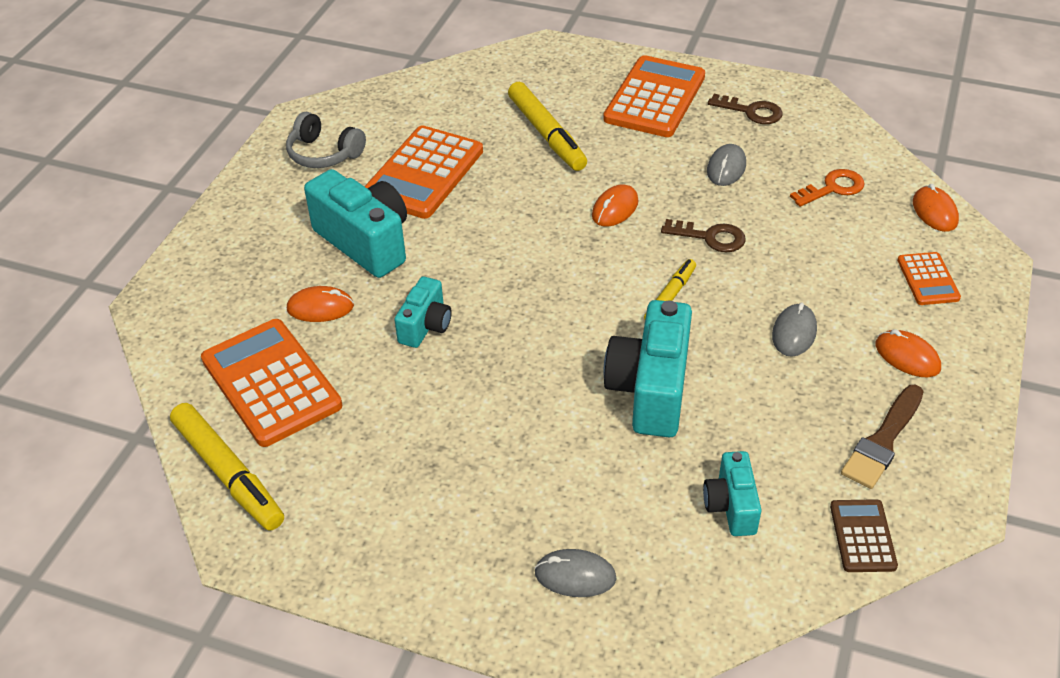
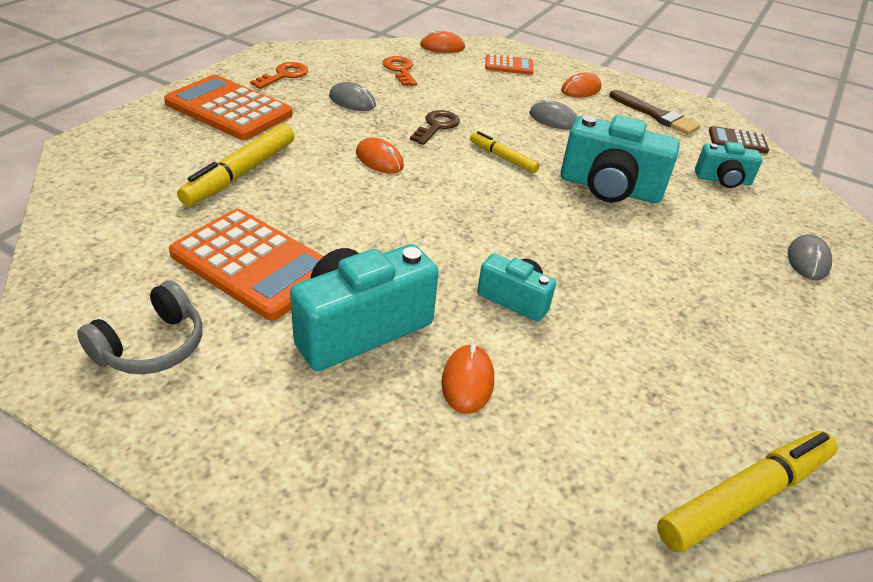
camera: 85 degrees left, 5 degrees down
(271, 383) = (593, 442): orange calculator -> none
(546, 134) = (241, 173): yellow marker -> yellow marker turned 135 degrees clockwise
(751, 111) = (284, 75): brown key -> orange key

